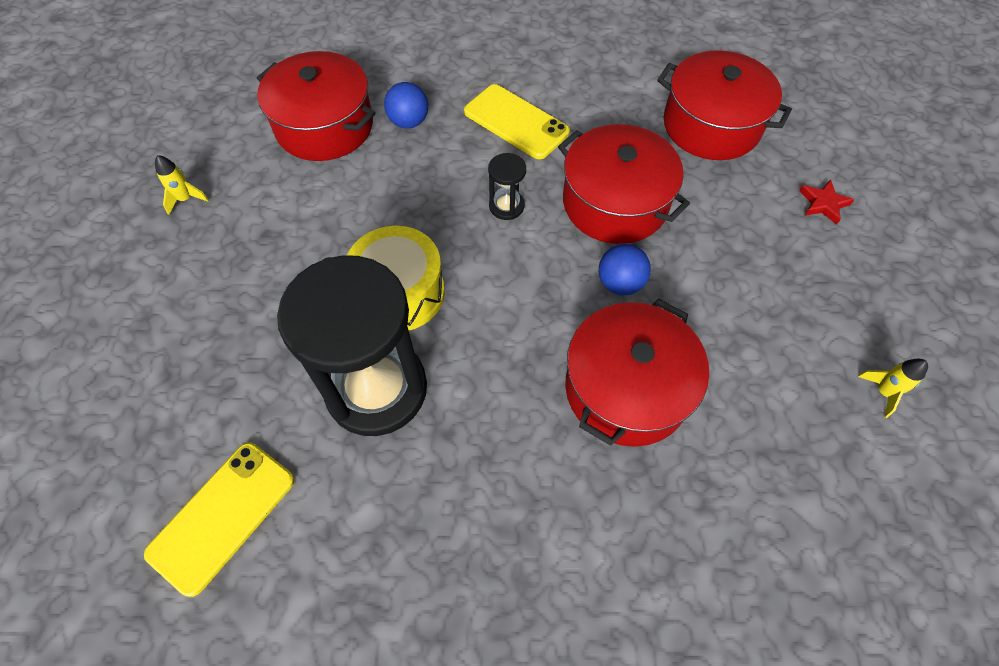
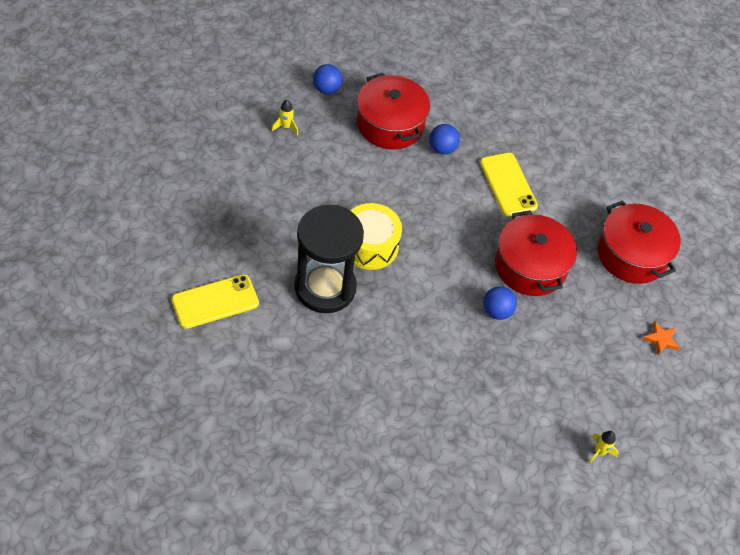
camera: 25 degrees right, 5 degrees down
(214, 125) = (326, 89): none -> blue ball
(506, 206) = (464, 232): black hourglass -> none
(626, 388) = (456, 365): red pot -> none
(823, 204) = (661, 339): red star -> orange star

